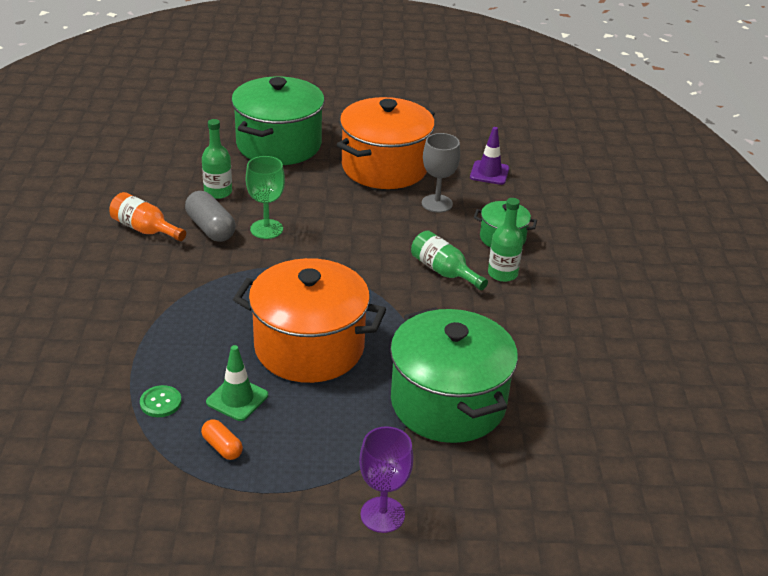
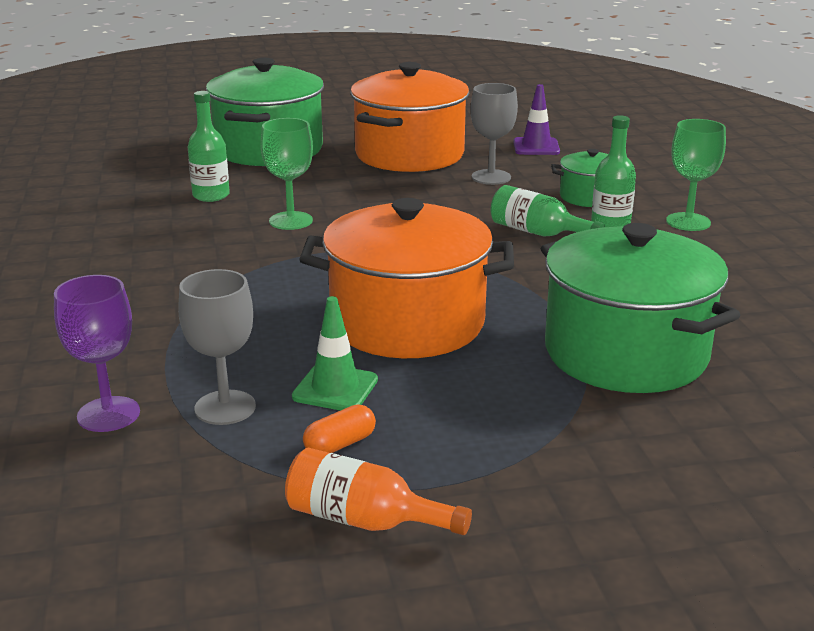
camera: 10 degrees left, 10 degrees down
(145, 229) = (128, 238): orange bottle -> orange bottle (365, 520)
(160, 402) = (225, 407): green button -> grey goblet
(210, 228) = (216, 228): grey capsule -> none
(222, 447) = (340, 444): orange capsule -> orange capsule turned 75 degrees counterclockwise
(382, 515) = (615, 486): purple goblet -> purple goblet (108, 414)
(565, 278) = (688, 222): none -> green goblet

